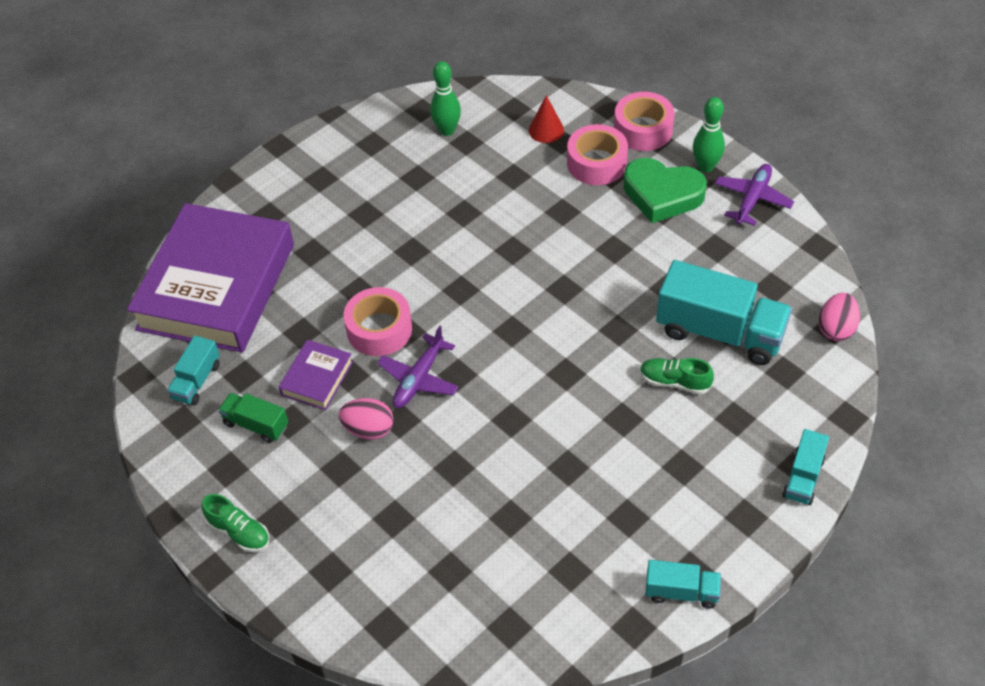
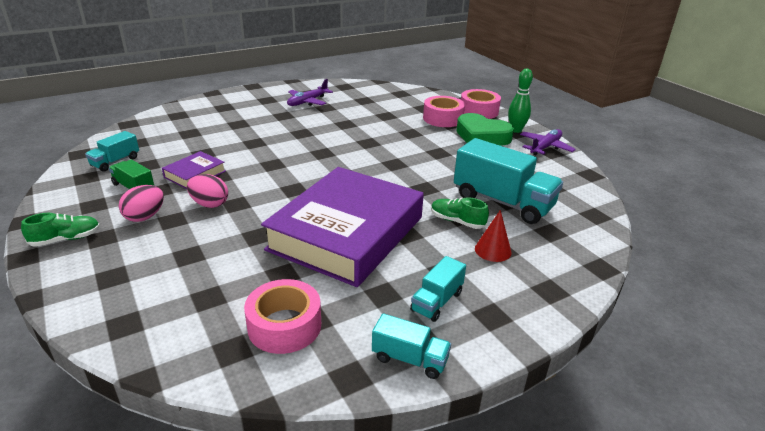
camera: 10 degrees right, 20 degrees down
(216, 286) = (167, 127): purple book -> purple book (346, 233)
(239, 532) = (66, 239): green shoe -> green shoe turned 75 degrees counterclockwise
(379, 329) = (255, 160): pink tape -> pink tape (284, 326)
(419, 379) = (265, 186): purple plane -> purple plane (307, 102)
(447, 130) = (355, 95): green bowling pin -> none
(546, 130) = (416, 103): red cone -> red cone (493, 250)
(803, 477) = (553, 299): turquoise truck -> turquoise truck (437, 301)
(836, 329) = (598, 216): pink egg -> pink egg (145, 217)

